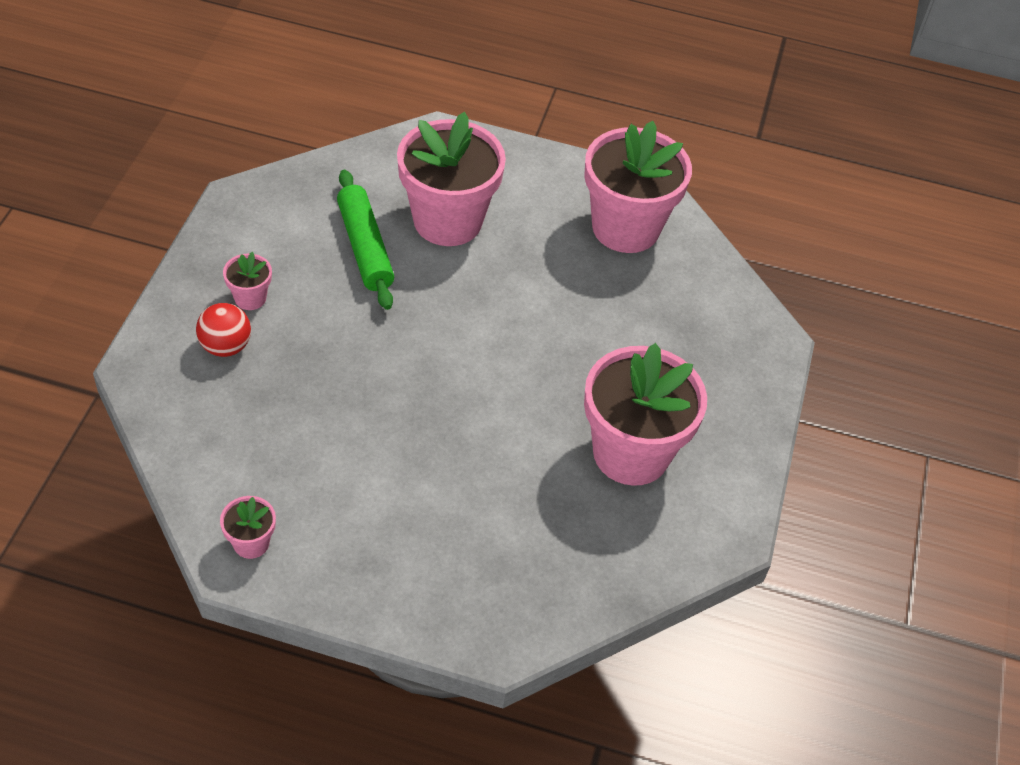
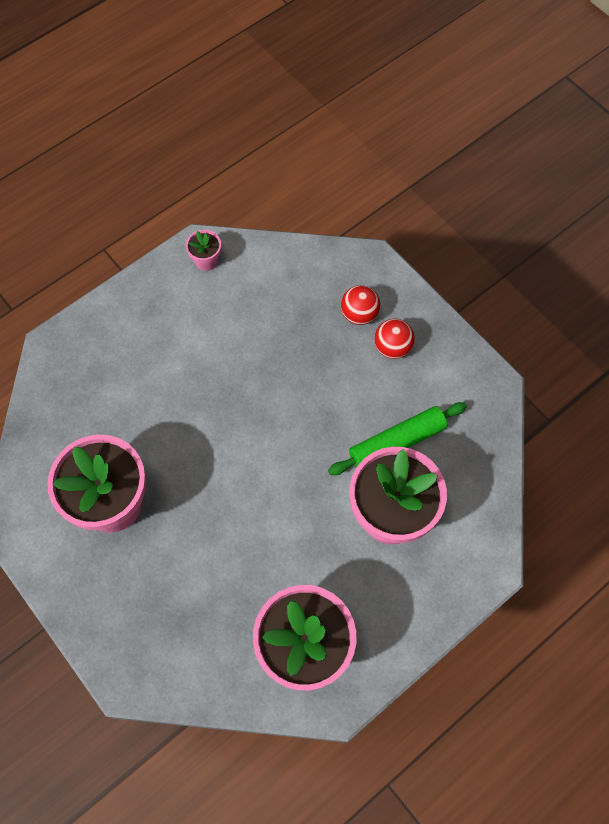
camera: 130 degrees right, 15 degrees up
(250, 298) = (392, 347): pink flower pot -> red ball
(365, 247) = (397, 442): green rolling pin -> green rolling pin turned 45 degrees counterclockwise

